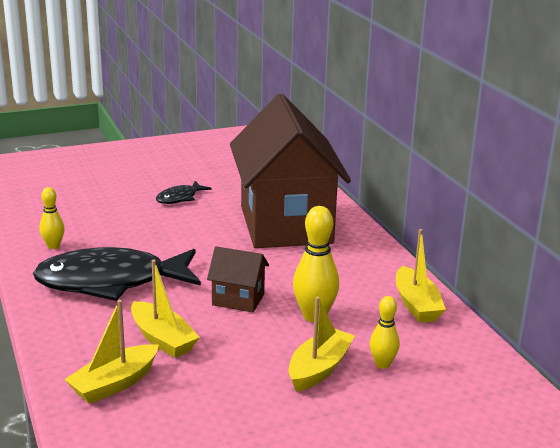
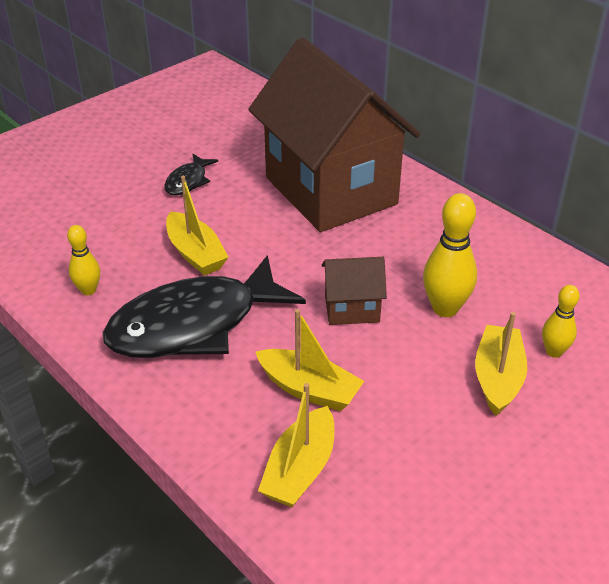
camera: 20 degrees left, 15 degrees up
(416, 305) = (533, 264): yellow boat -> yellow boat (195, 253)

